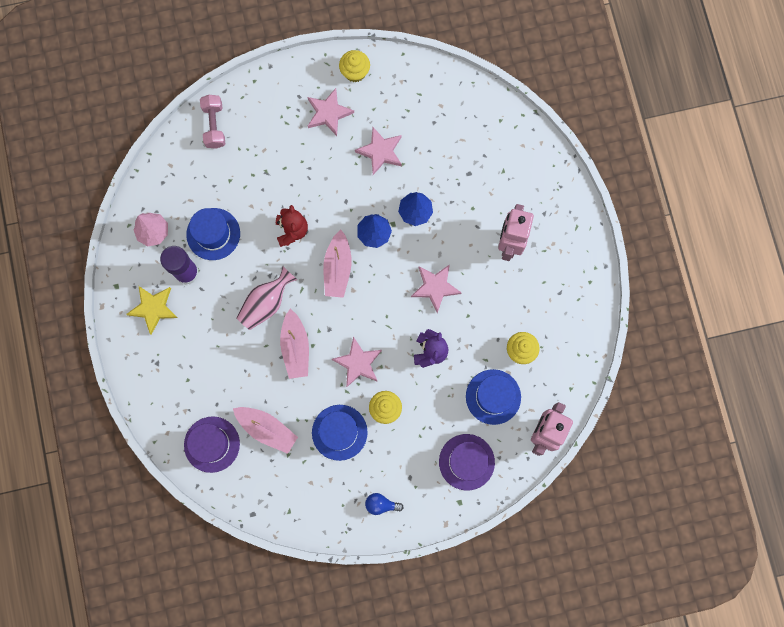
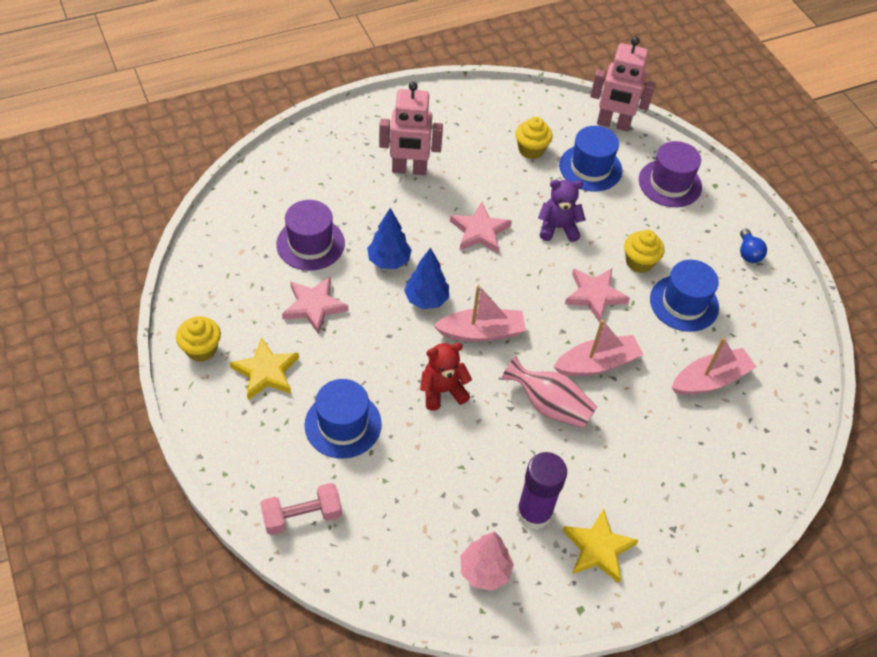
camera: 105 degrees left, 25 degrees down
(212, 444) = (753, 439): purple hat -> purple hat (310, 244)
(213, 234) = (469, 488): blue hat -> blue hat (343, 424)
(267, 429) = (710, 379): pink boat -> pink boat turned 45 degrees clockwise
(328, 113) = (266, 372): pink star -> yellow star

